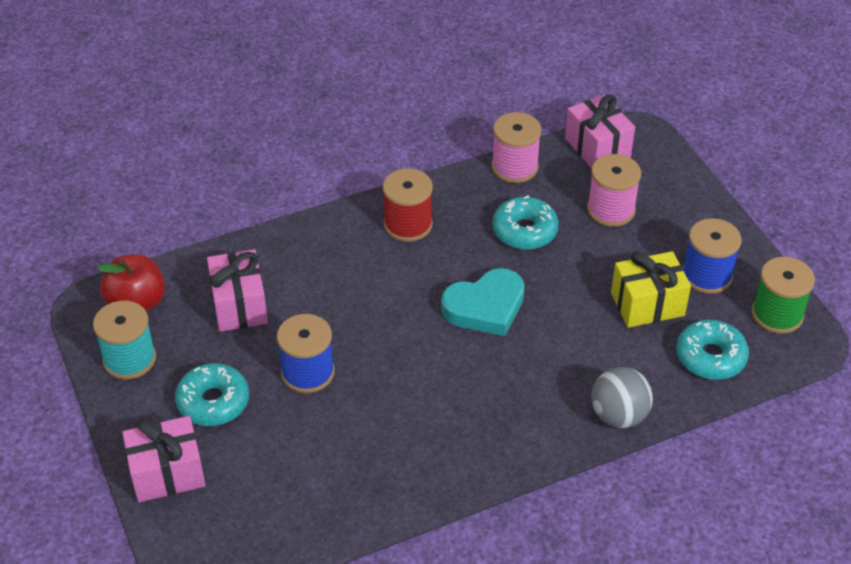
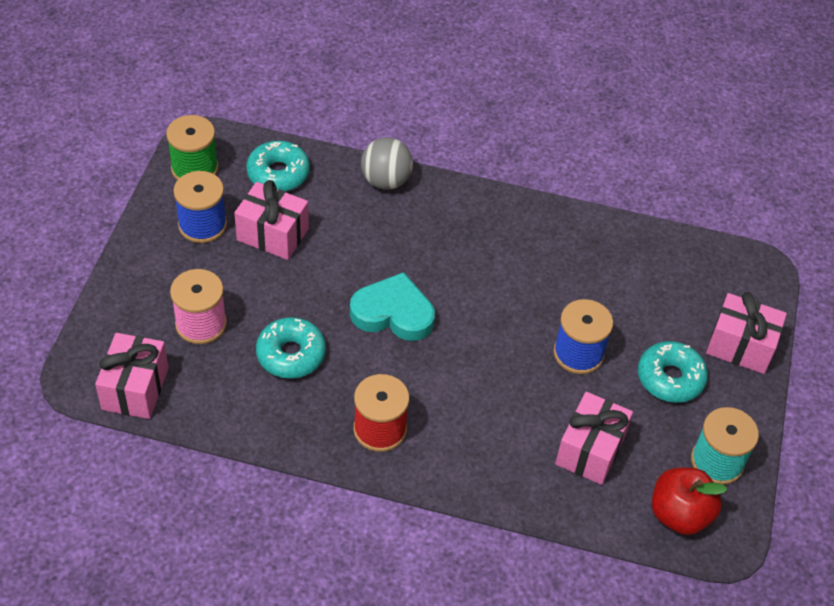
camera: 145 degrees left, 5 degrees up
(514, 167) = (228, 421): pink spool -> none
(647, 304) = (272, 234): yellow gift -> pink gift

